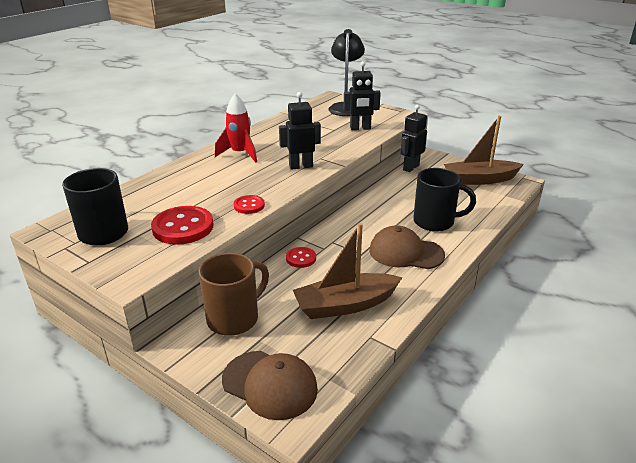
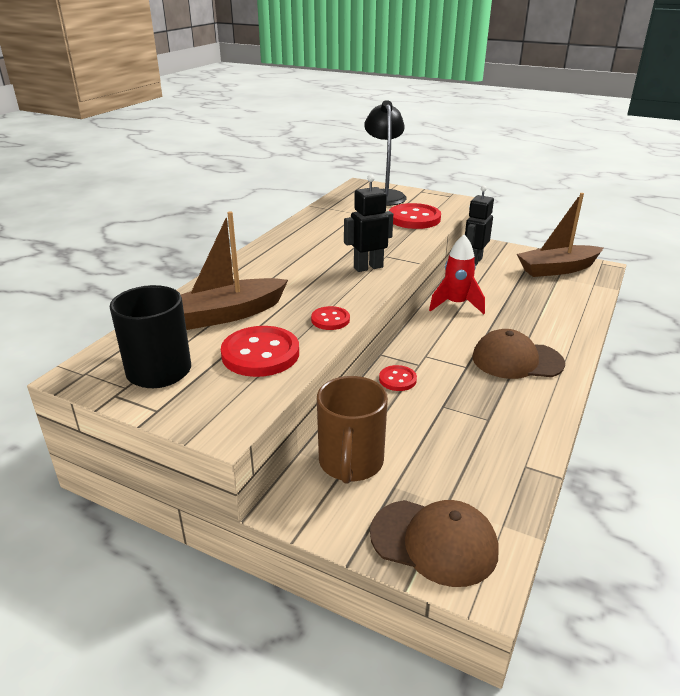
camera: 10 degrees left, 0 degrees up
(234, 318) = (350, 463): brown mug -> brown mug turned 150 degrees clockwise
(240, 154) = (286, 258): red rocket -> red rocket (456, 304)
(345, 305) = (477, 431): brown boat -> brown boat (227, 314)
(360, 128) = (414, 218): black robot -> red button
(435, 222) = (532, 321): black mug -> none

